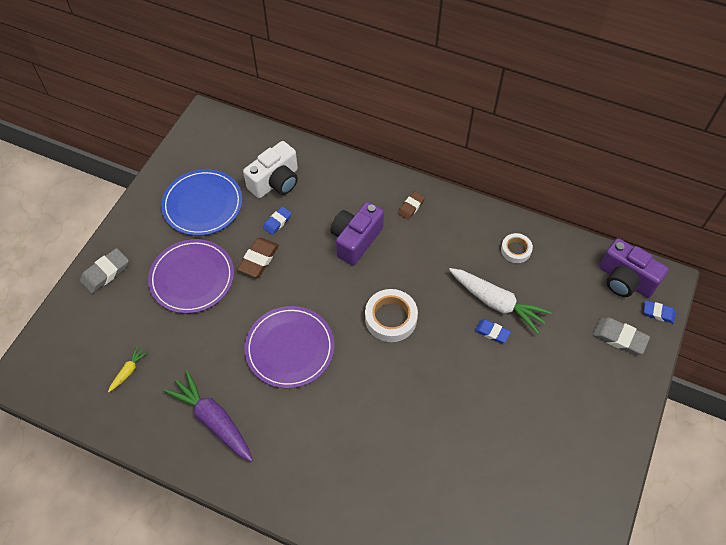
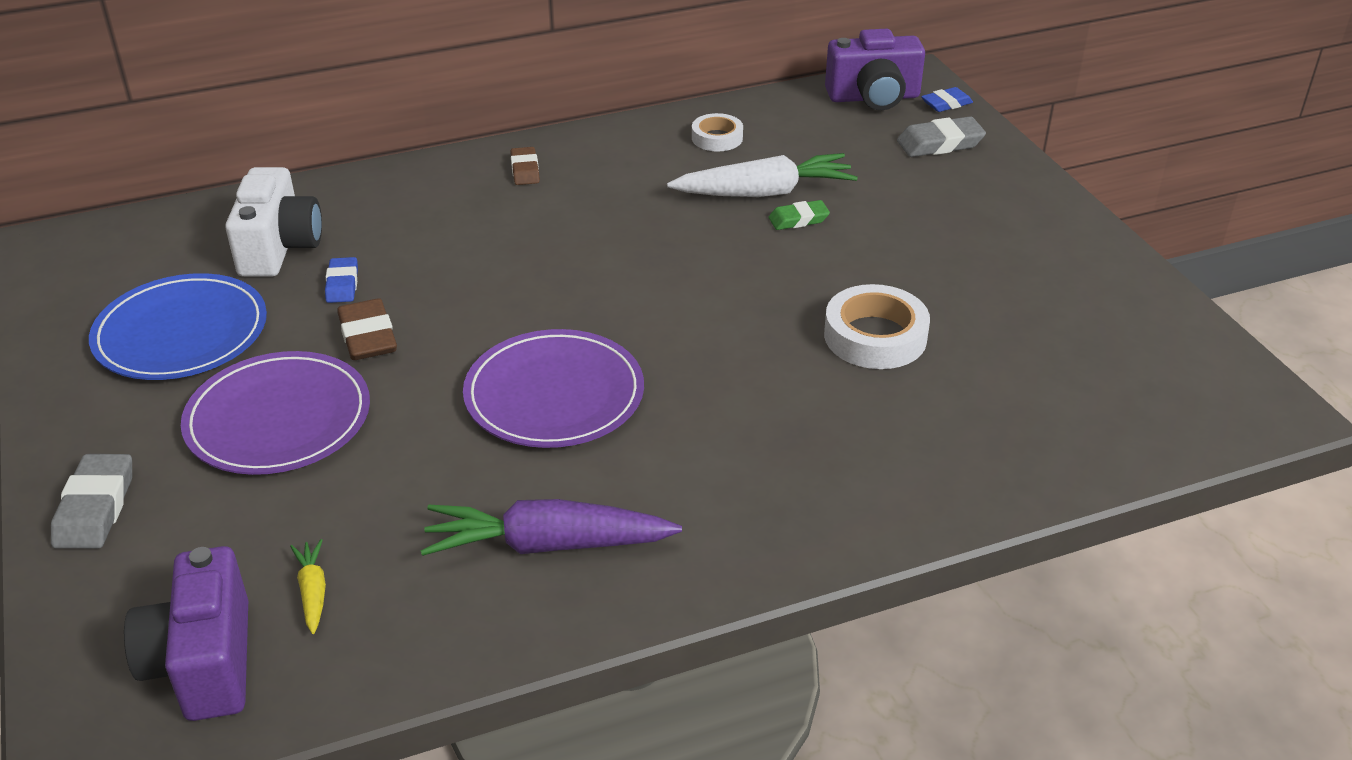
camera: 45 degrees left, 20 degrees down
(356, 240) = (492, 238): purple camera -> purple camera (204, 663)
(390, 318) = (653, 281): white tape -> white tape (875, 336)
(492, 332) = (798, 219): blue eraser -> green eraser

